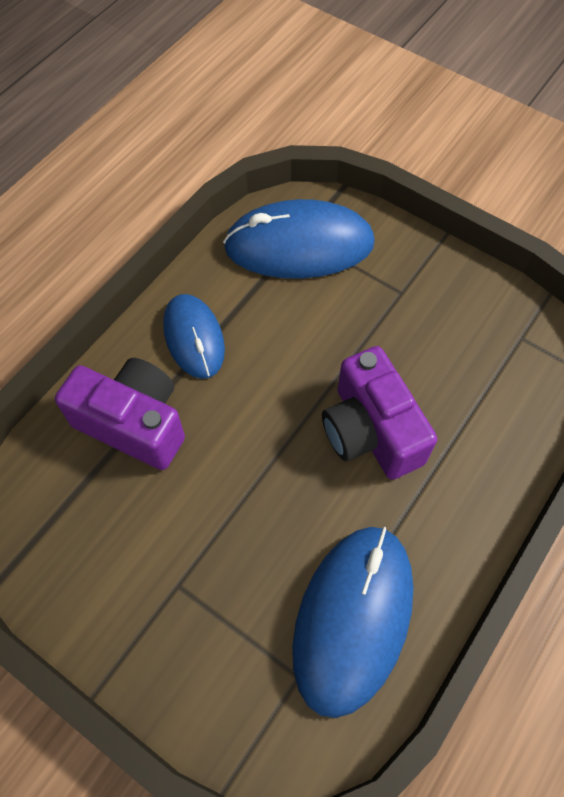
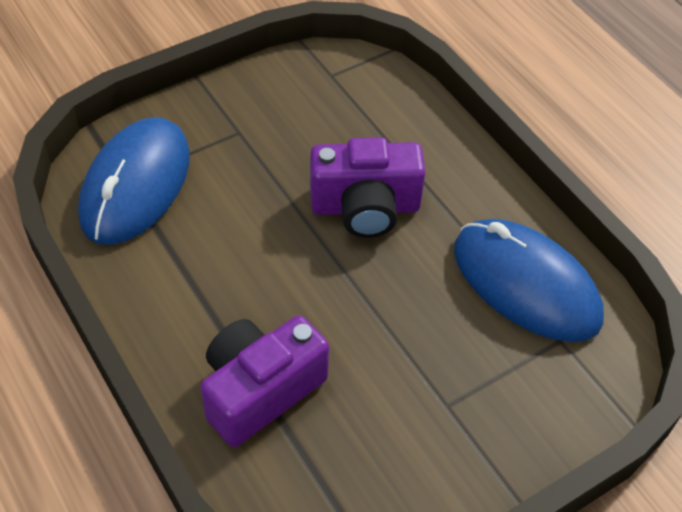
camera: 70 degrees left, 10 degrees down
(194, 337) = (190, 307): blue mouse -> none

